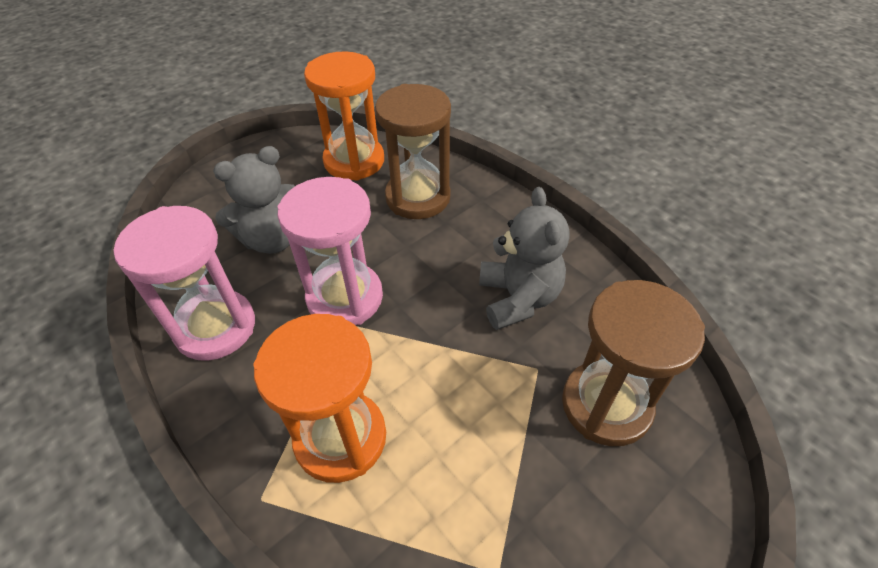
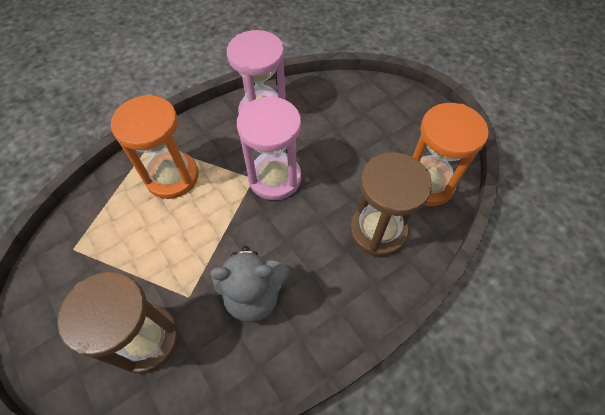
camera: 95 degrees right, 10 degrees up
(272, 239) = (335, 134): grey teddy bear -> none

